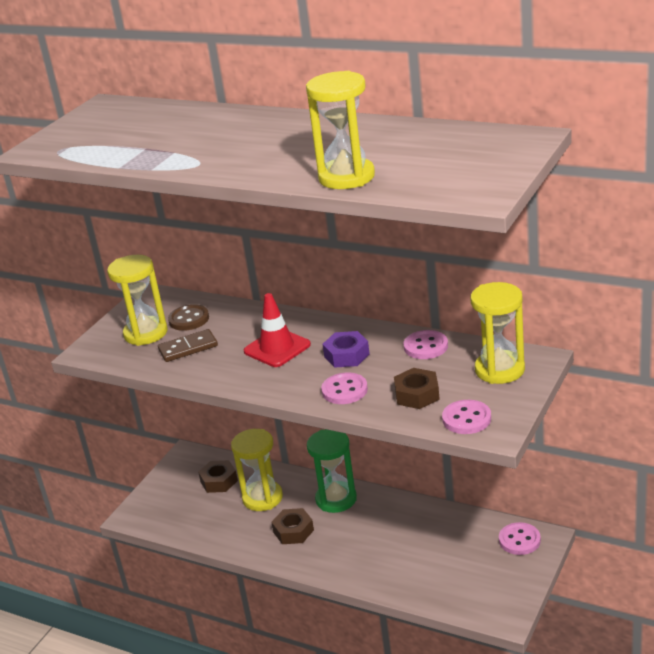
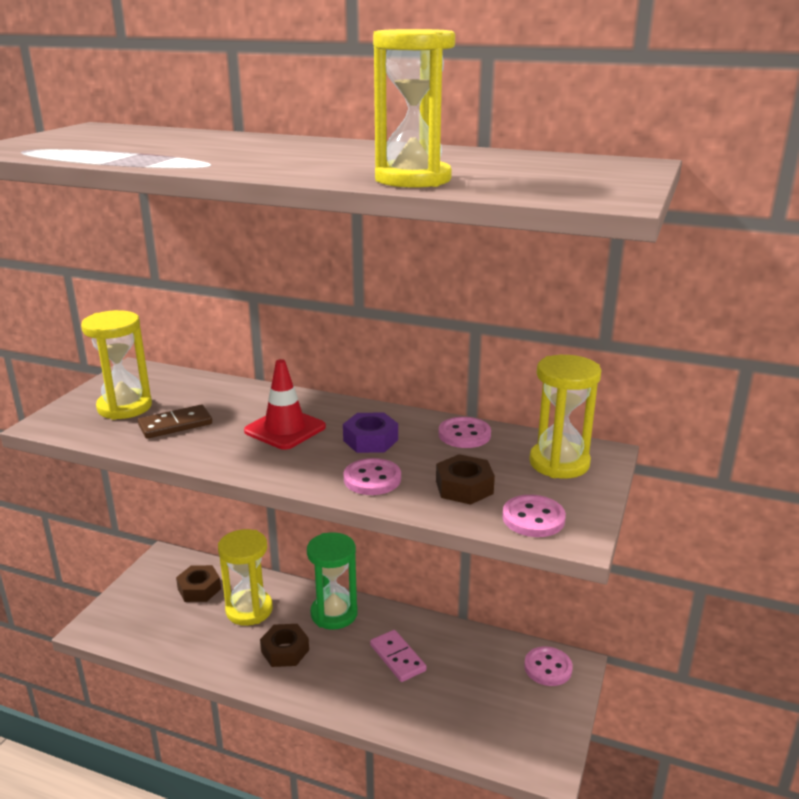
camera: 10 degrees left, 5 degrees down
(189, 319) = (179, 395): brown button -> none
(389, 534) = (397, 658): none -> pink domino

